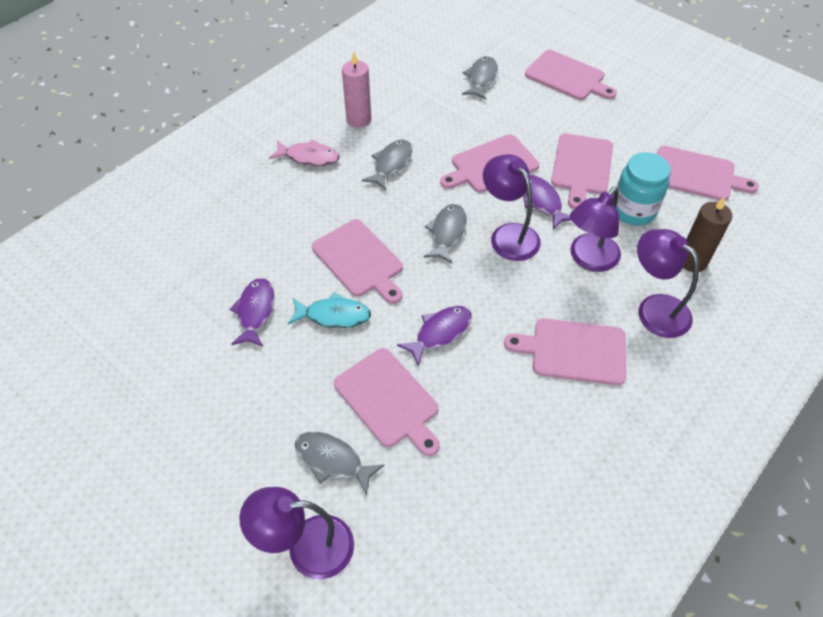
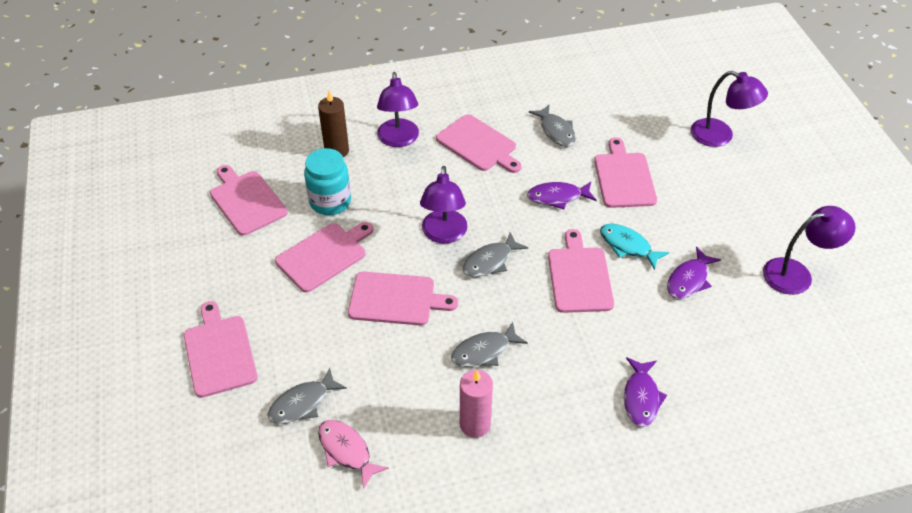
camera: 145 degrees left, 5 degrees down
(309, 157) = (558, 405): pink fish -> pink fish (346, 451)
(332, 460) = (682, 165): grey fish -> grey fish (556, 131)
(541, 201) = (390, 245): purple fish -> purple fish (641, 398)
(589, 259) = (405, 188): purple lamp -> purple lamp (796, 274)

